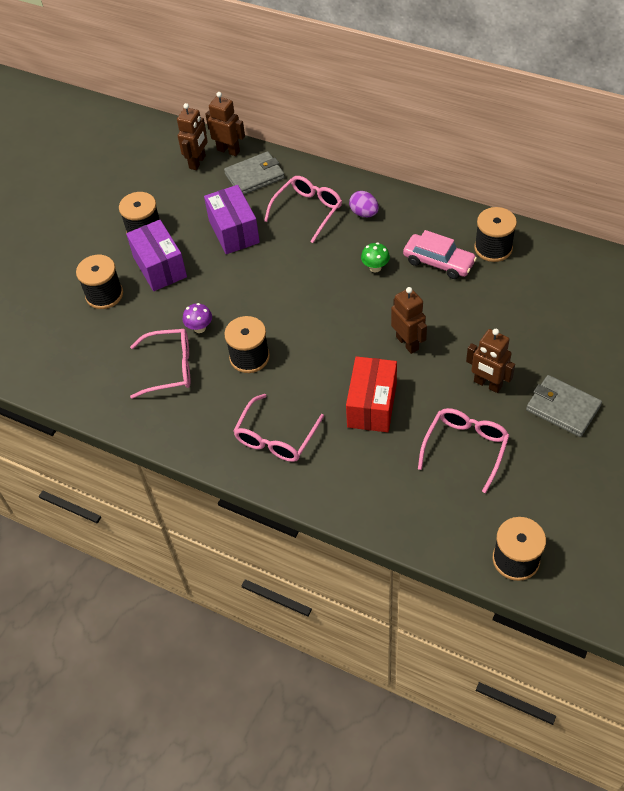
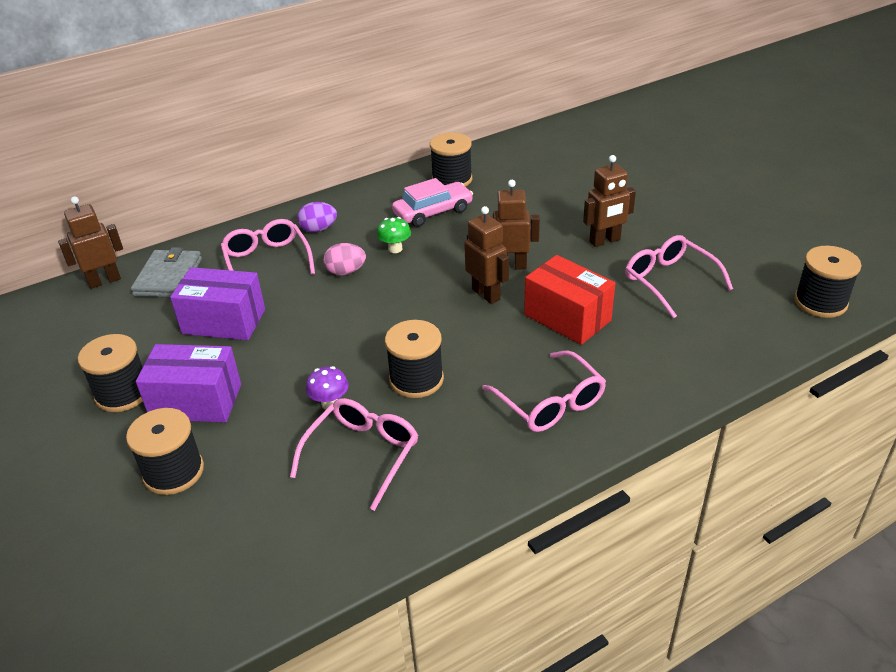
camera: 60 degrees left, 15 degrees down
(197, 162) = (85, 309): brown robot -> brown robot (486, 294)
(328, 257) = (346, 272): none -> pink egg
(562, 408) = (667, 214): grey wallet -> none

